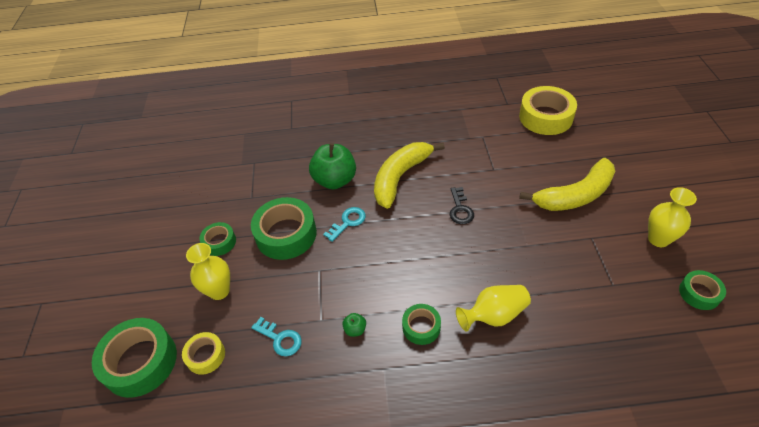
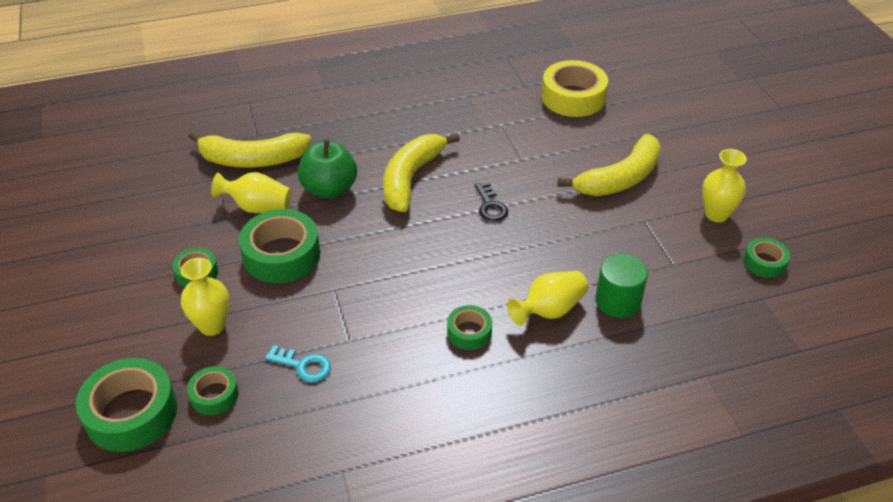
camera: 15 degrees left, 5 degrees down
(205, 356) = (214, 395): yellow tape -> green tape
(277, 190) = (257, 207): none -> yellow vase
(283, 149) = (252, 159): none -> yellow banana
(348, 222) = (357, 234): turquoise key -> none
(355, 329) = (392, 344): green apple -> none
(556, 314) = (618, 301): none -> green cylinder

